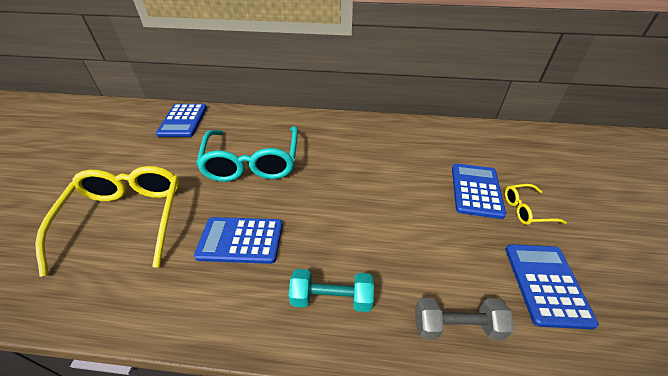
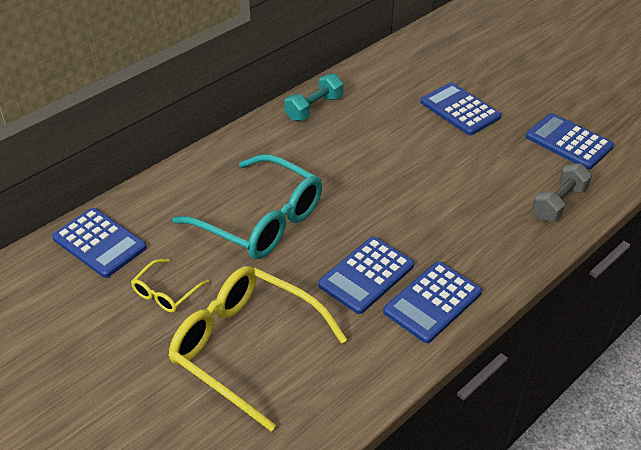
camera: 50 degrees left, 0 degrees up
(240, 299) = (432, 302): none -> blue calculator
(331, 298) = (480, 250): turquoise dumbbell -> turquoise dumbbell (314, 108)
(526, 210) = (505, 101): yellow glasses -> yellow glasses (166, 293)

